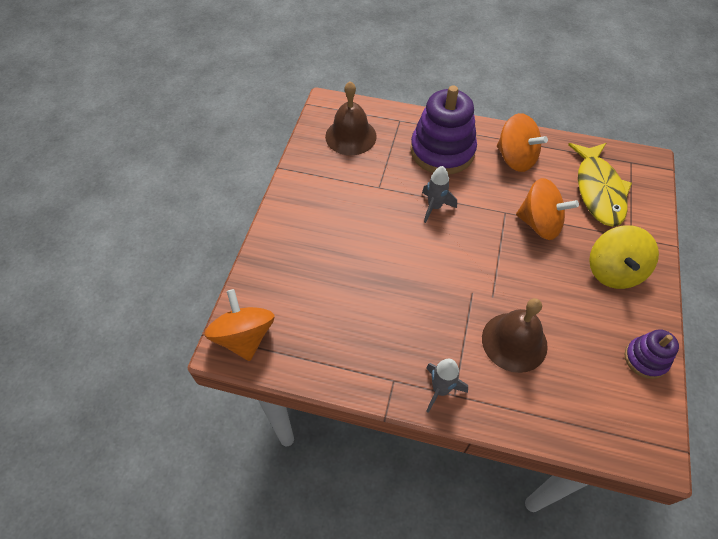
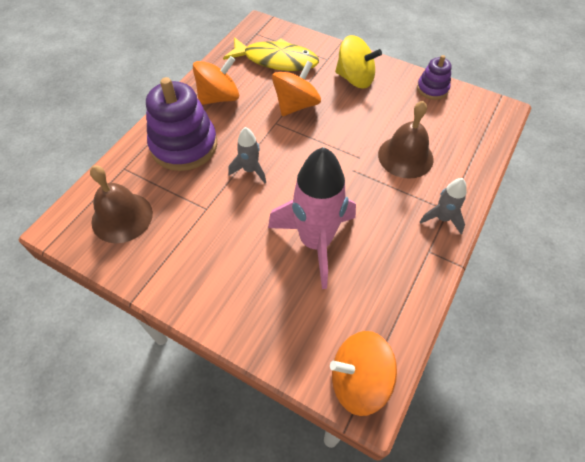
camera: 75 degrees left, 0 degrees up
(371, 277) = (315, 242): none -> pink rocket

